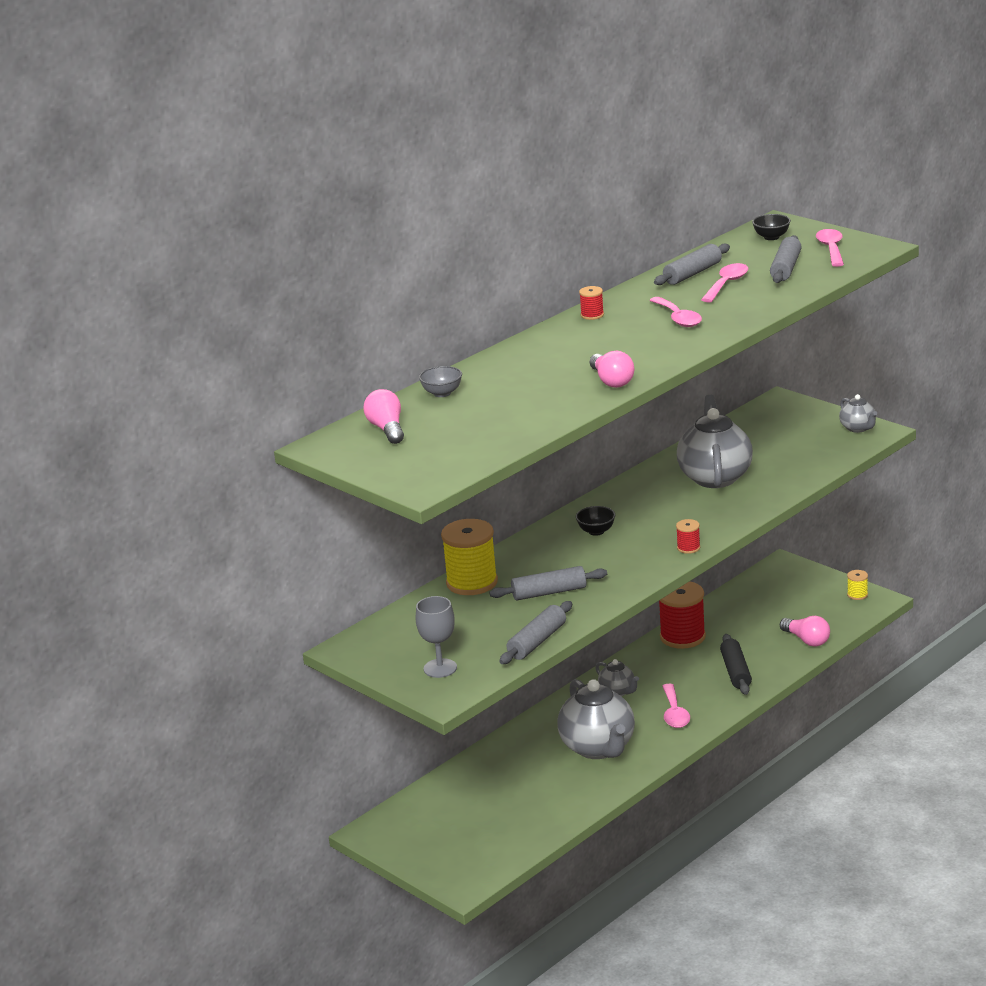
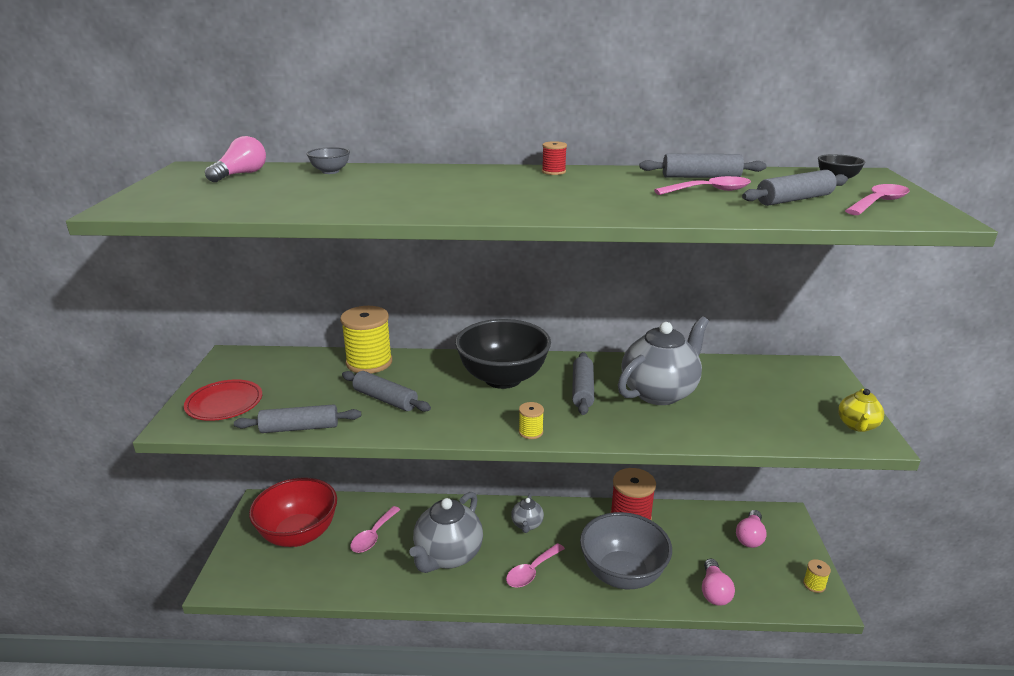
camera: 45 degrees right, 0 degrees up
(440, 668) = (224, 403): grey goblet -> red plate
(453, 821) = (299, 534): none -> red bowl
(596, 531) = (503, 378): black bowl -> black bowl, size x2.47
(611, 381) = (430, 208): pink light bulb -> pink light bulb (750, 537)
(665, 505) = (582, 390): none -> grey rolling pin
(678, 318) = (604, 195): pink spoon -> pink spoon (373, 536)
(688, 548) = (530, 432): red spool -> yellow spool
(735, 672) = (622, 574): black rolling pin -> grey bowl
(858, 428) = (857, 425): grey teapot -> yellow teapot

